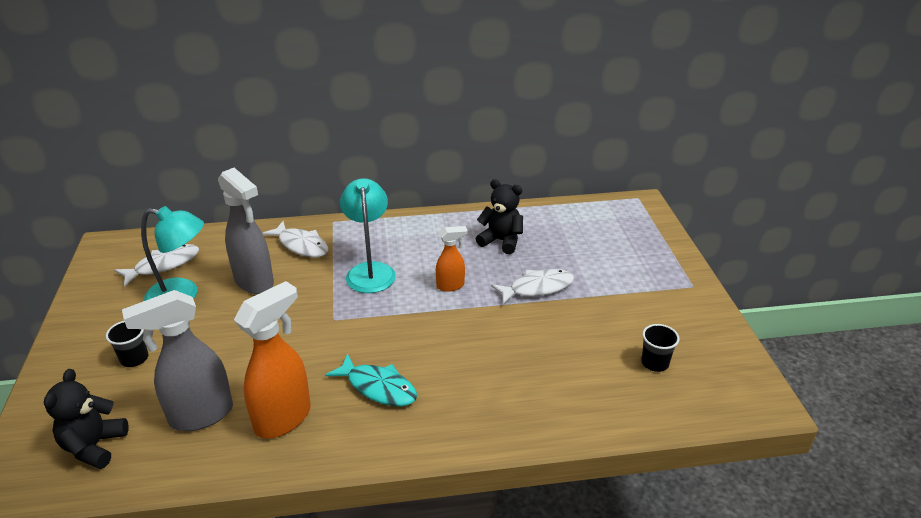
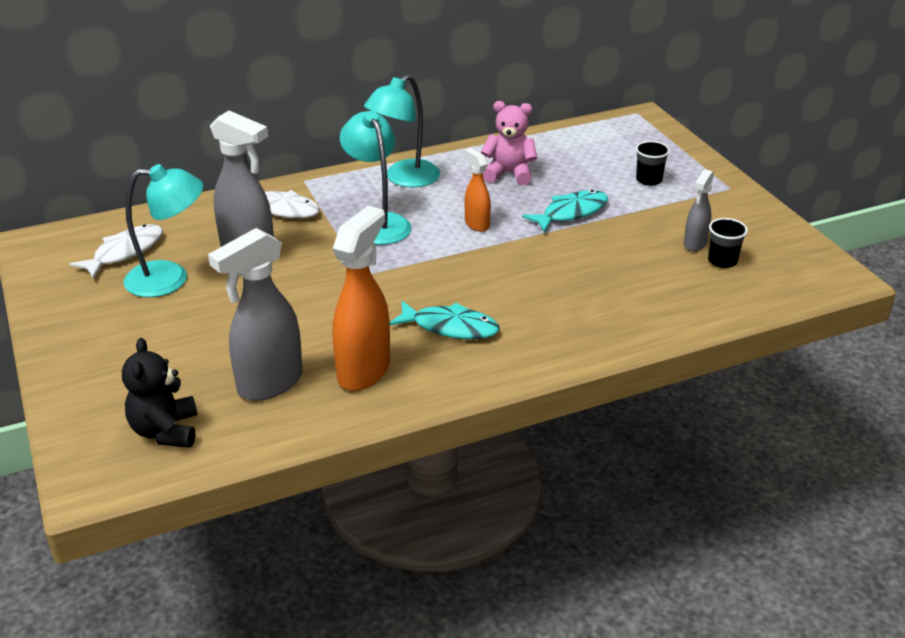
camera: 15 degrees left, 0 degrees up
(134, 358) = (154, 346): black cup -> black cup (649, 180)
(412, 232) = (404, 179): none -> turquoise lamp
(451, 286) = (476, 224): orange spray bottle -> orange spray bottle turned 90 degrees counterclockwise
(501, 241) = (509, 174): black teddy bear -> pink teddy bear
(537, 288) = (571, 213): white fish -> turquoise fish
(636, 340) = (694, 244): none -> grey spray bottle

